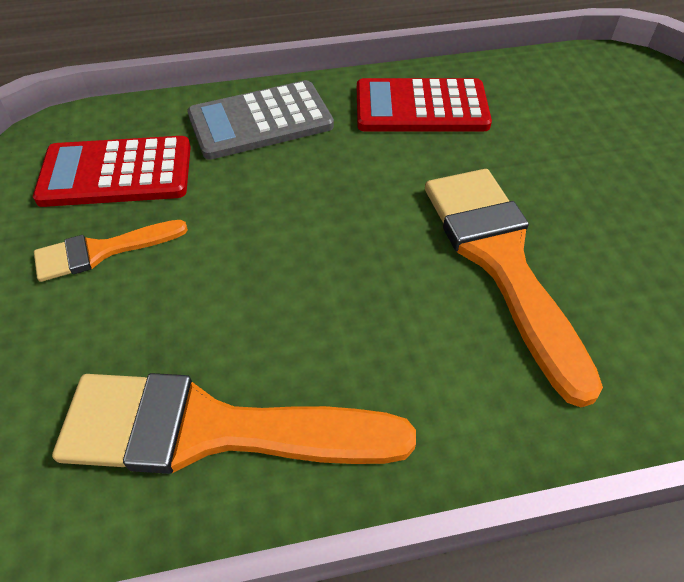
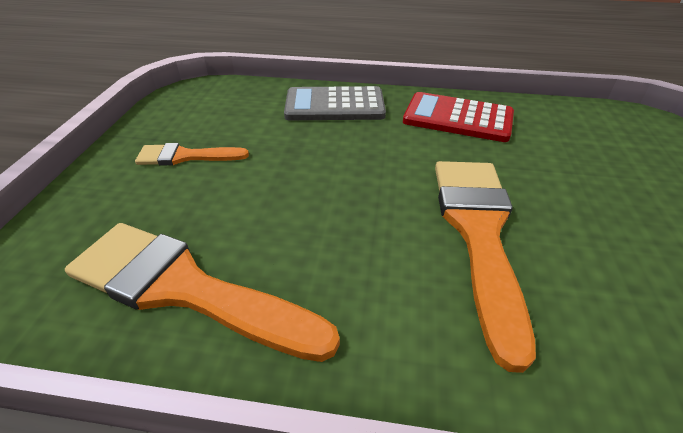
camera: 20 degrees right, 10 degrees down
(116, 173) = (223, 116): red calculator -> none

